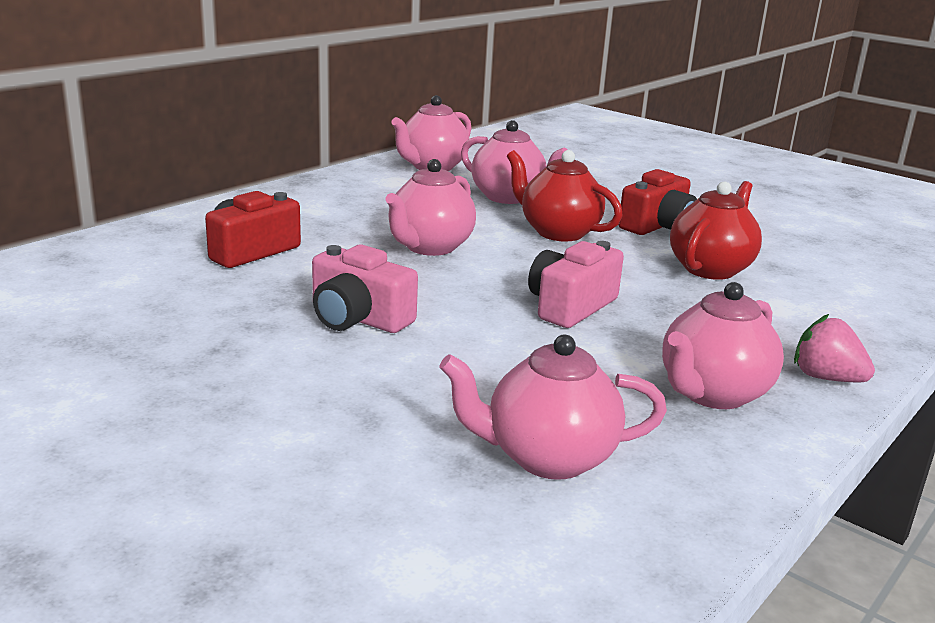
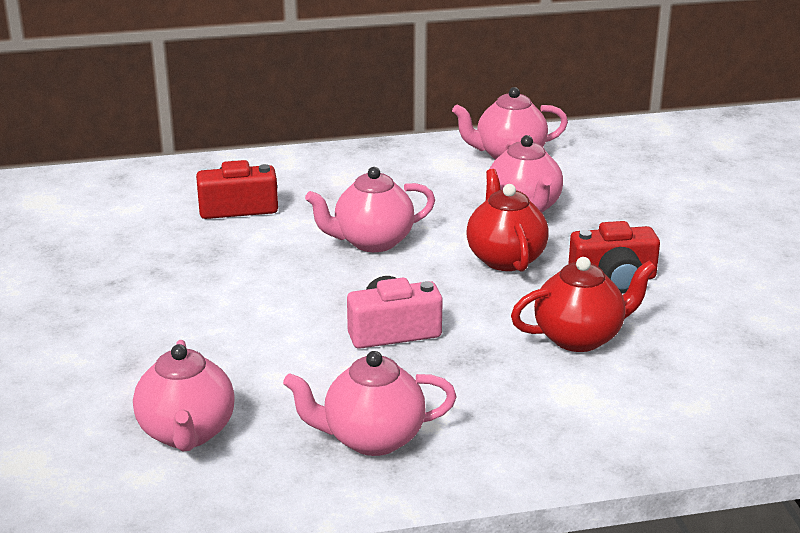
camera: 40 degrees right, 5 degrees up
(358, 318) = (227, 289): pink camera -> none
(548, 458) = (187, 433): pink teapot -> pink teapot turned 135 degrees counterclockwise
(826, 378) = (486, 464): pink strawberry -> none

